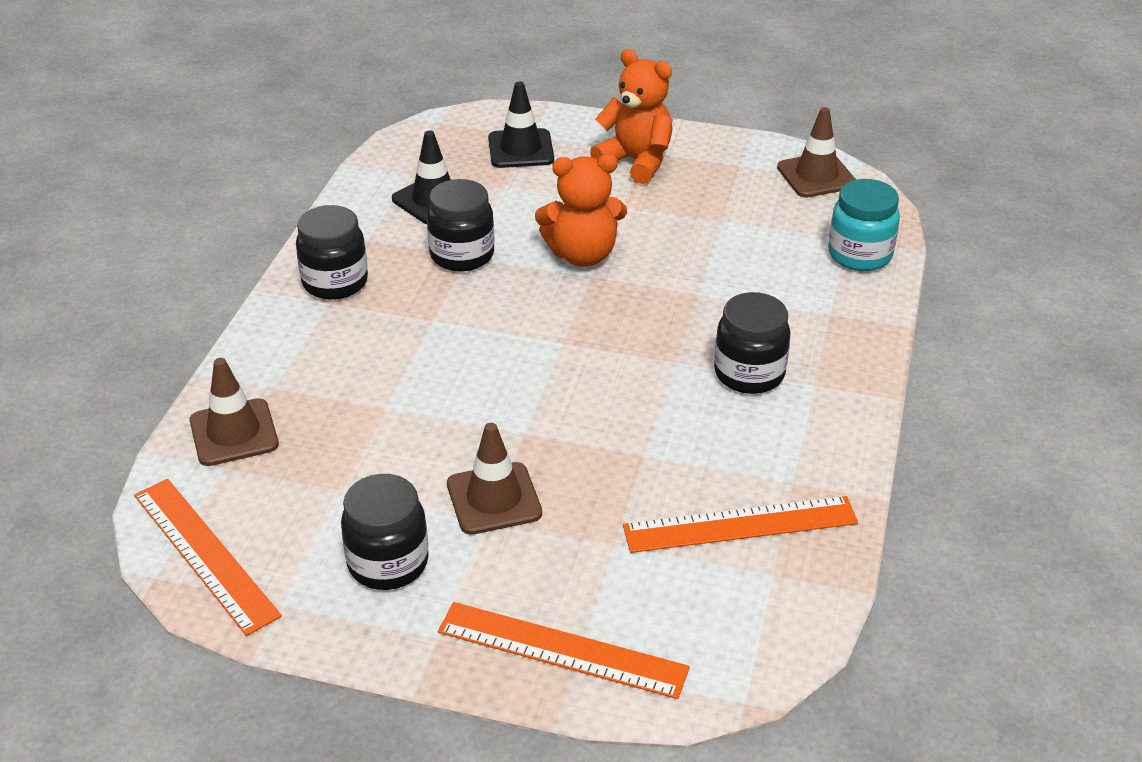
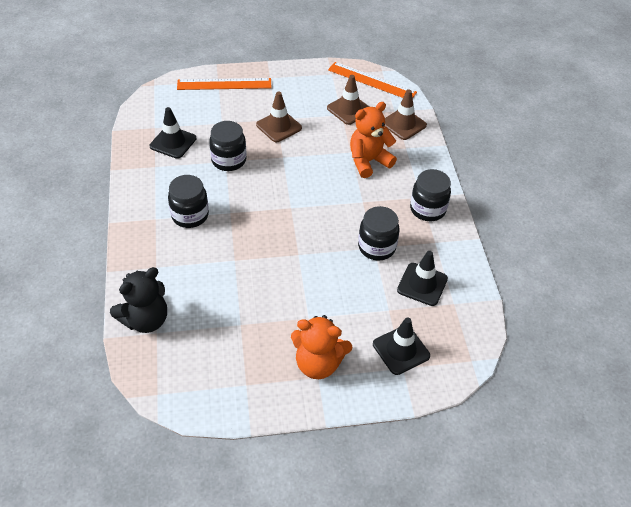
camera: 155 degrees right, 10 degrees up
(388, 563) = (304, 94): black jar -> black jar (229, 160)
(582, 255) = (311, 268): orange teddy bear -> orange teddy bear (368, 161)
(740, 524) = (173, 142): orange ruler -> black traffic cone
(816, 176) = (188, 390): brown traffic cone -> brown traffic cone (349, 109)
(859, 255) = (145, 320): turquoise jar -> black teddy bear

